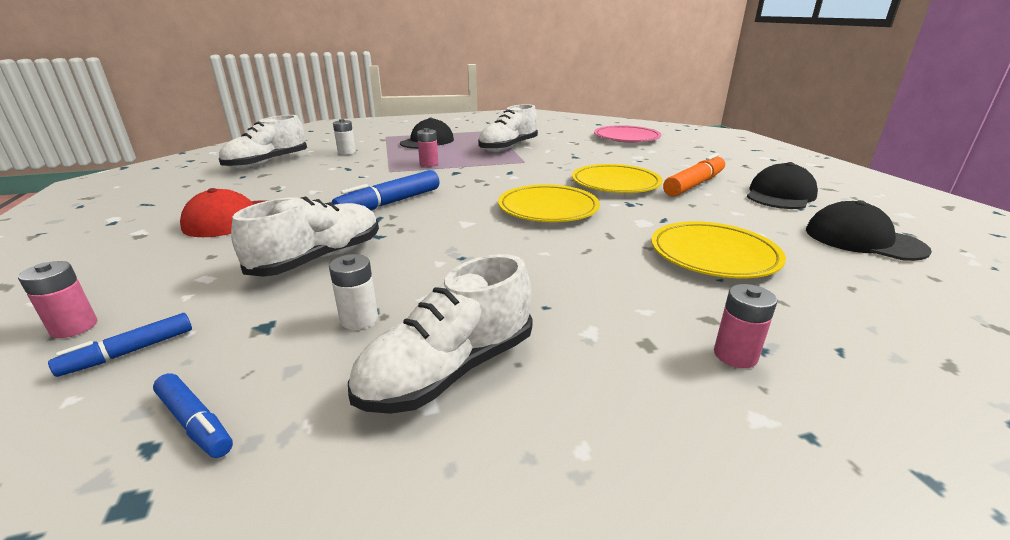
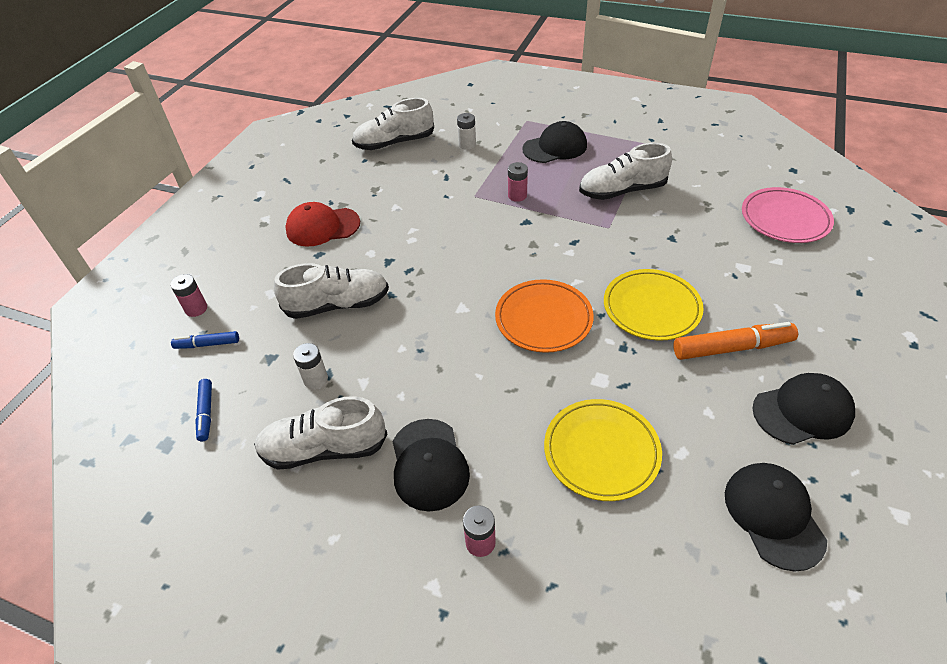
camera: 40 degrees right, 20 degrees up
(390, 203) = (433, 252): blue marker -> none
(548, 208) = (543, 319): yellow plate -> orange plate
(592, 325) = (429, 464): none -> black cap

